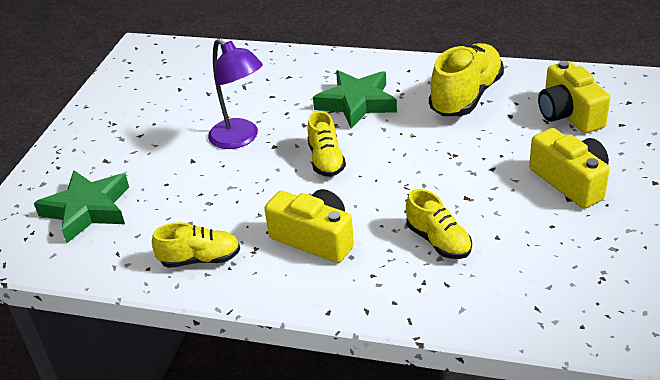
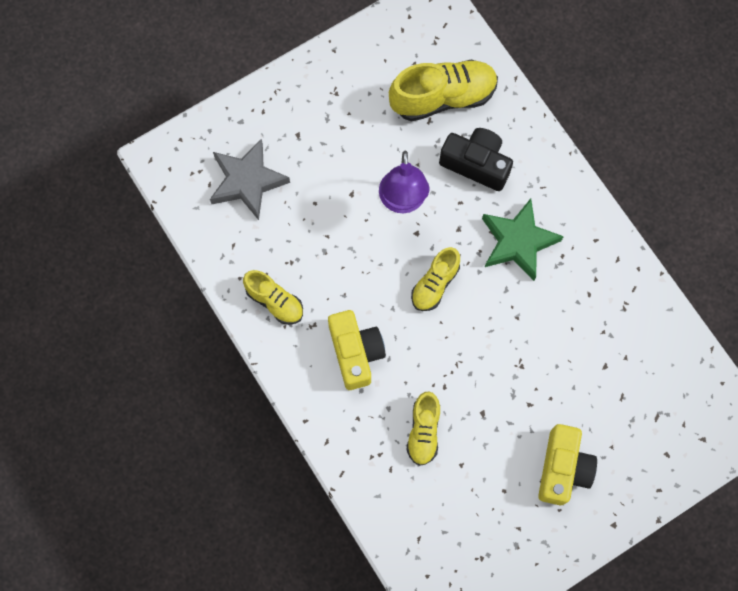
camera: 40 degrees right, 35 degrees up
(87, 210) = (247, 181): green star -> grey star
(272, 90) = (476, 164): none -> black camera
(466, 96) = (600, 314): yellow shoe -> yellow shoe (443, 97)
(568, 114) = (645, 407): yellow camera -> none

